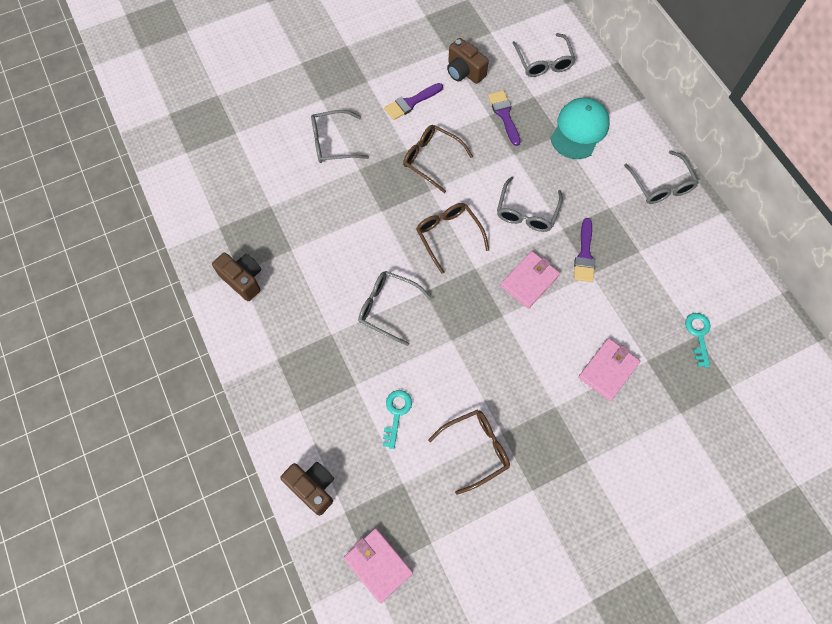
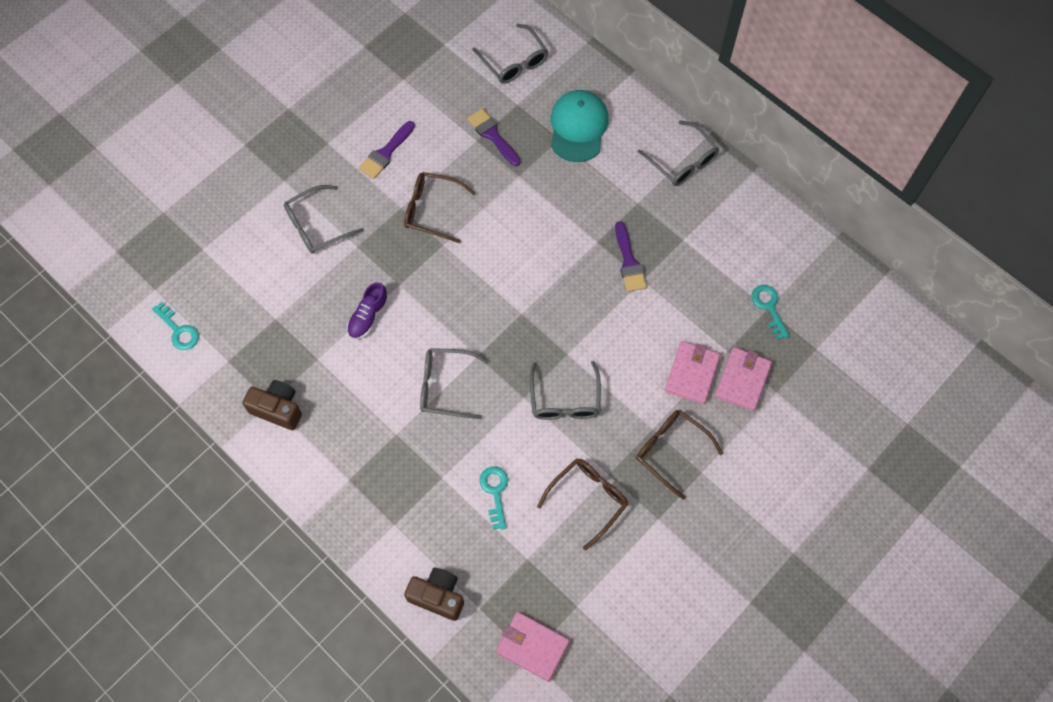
camera: 20 degrees left, 0 degrees up
(191, 190) = (178, 330): none -> turquoise key
(346, 229) = (368, 317): none -> purple shoe
(448, 236) = (481, 288): brown glasses -> brown glasses (671, 451)
(464, 72) = (431, 99): brown camera -> none
(527, 212) = (554, 235): grey glasses -> grey glasses (565, 400)
(529, 281) = (582, 308): pink wallet -> pink wallet (742, 380)

